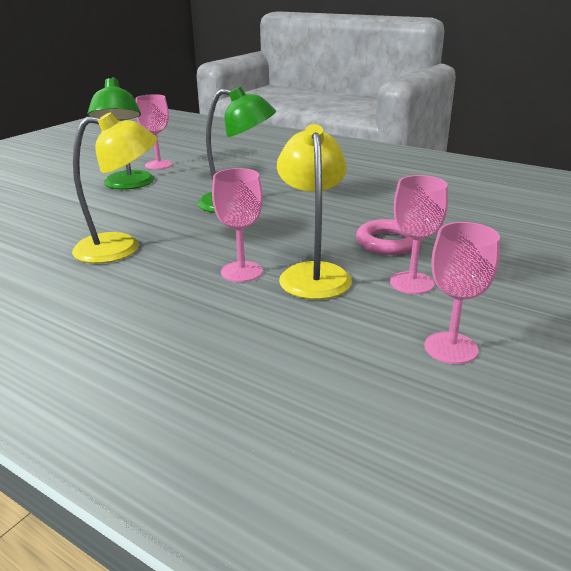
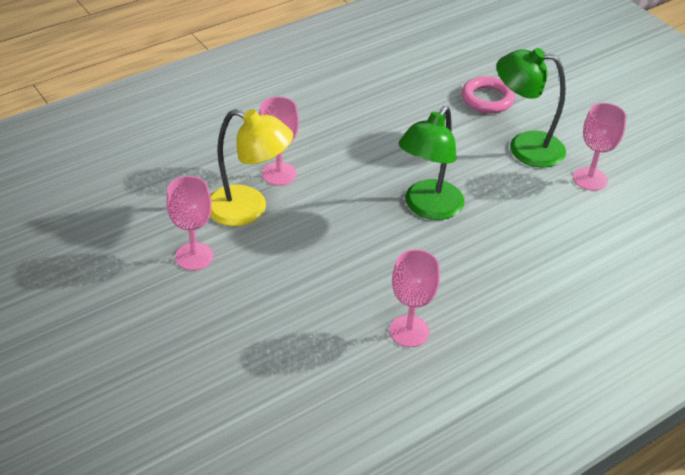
camera: 110 degrees right, 15 degrees up
(121, 248) = (364, 123): yellow lamp -> none
(388, 242) = (272, 276): pink ring -> pink ring (487, 99)
(450, 348) = (105, 235): pink goblet -> pink goblet (409, 331)

